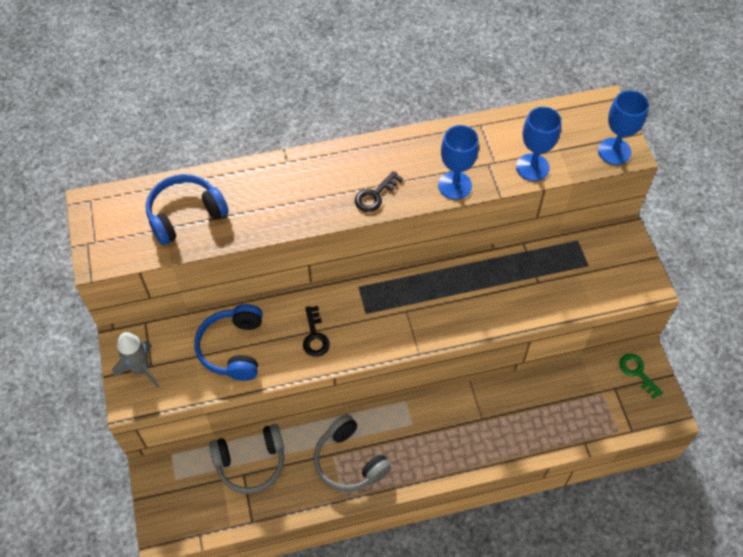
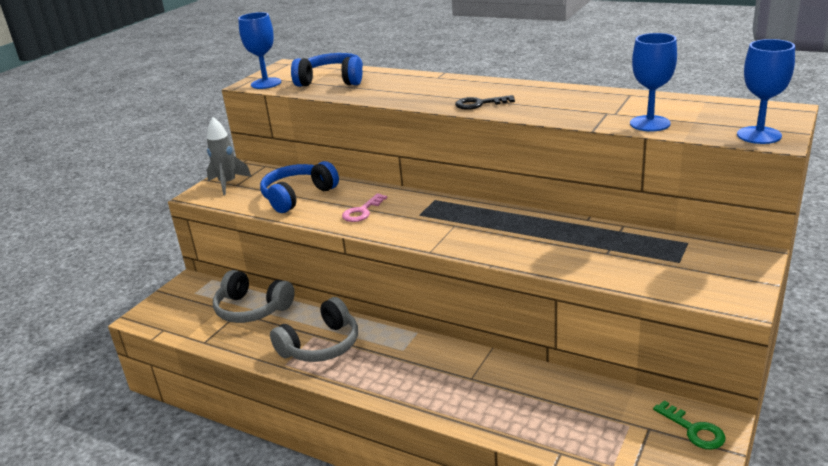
camera: 45 degrees right, 30 degrees down
(315, 336) = (362, 211): black key -> pink key
(349, 461) = (321, 345): grey headphones -> grey headphones turned 135 degrees counterclockwise
(455, 185) = (557, 115): blue goblet -> blue goblet (266, 83)
(637, 372) = (693, 429): green key -> green key turned 135 degrees clockwise

